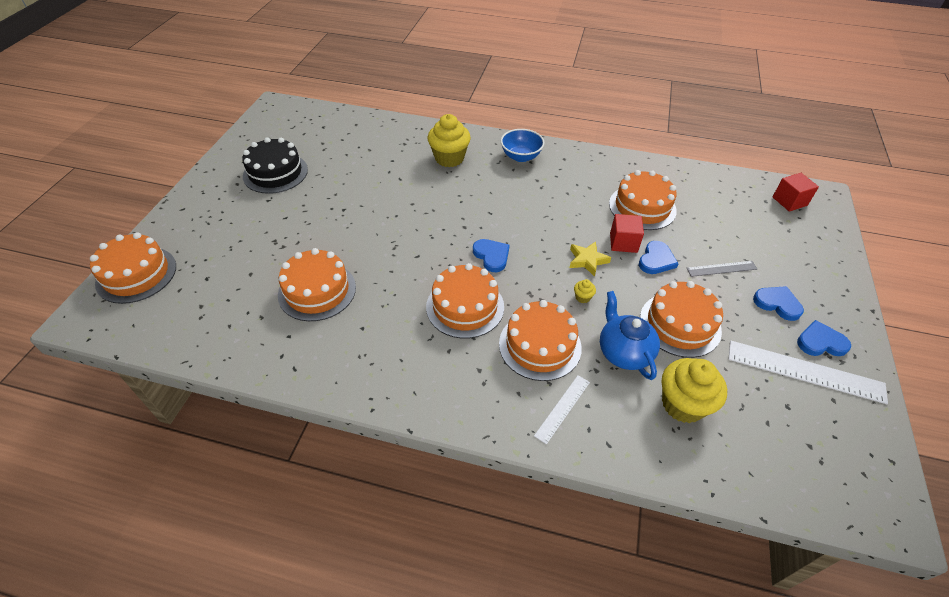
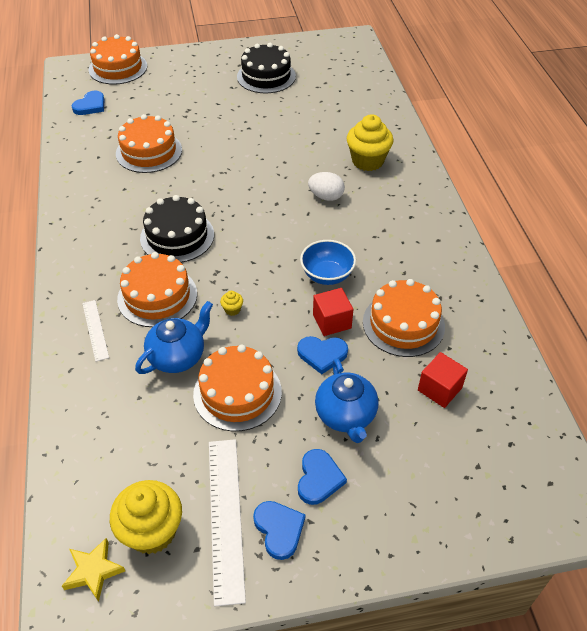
camera: 65 degrees right, 0 degrees up
(465, 306) = (177, 236): orange cake -> black cake
(476, 195) = (326, 196): none -> white egg
(491, 256) = (249, 233): blue heart -> blue heart (90, 106)
(521, 156) = (413, 207): blue bowl -> blue bowl (327, 275)
(562, 408) = (95, 330): white ruler -> white ruler turned 60 degrees clockwise
(587, 260) = (286, 300): yellow star -> yellow star (93, 571)
(683, 404) = (134, 414): yellow cupcake -> yellow cupcake (152, 531)
(721, 268) = (346, 415): grey ruler -> blue teapot
(789, 201) = (531, 471): red cube -> red cube (439, 389)

